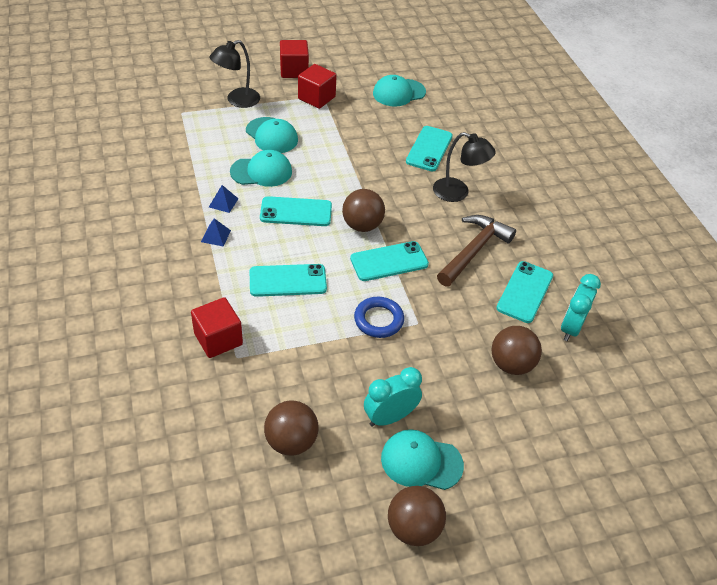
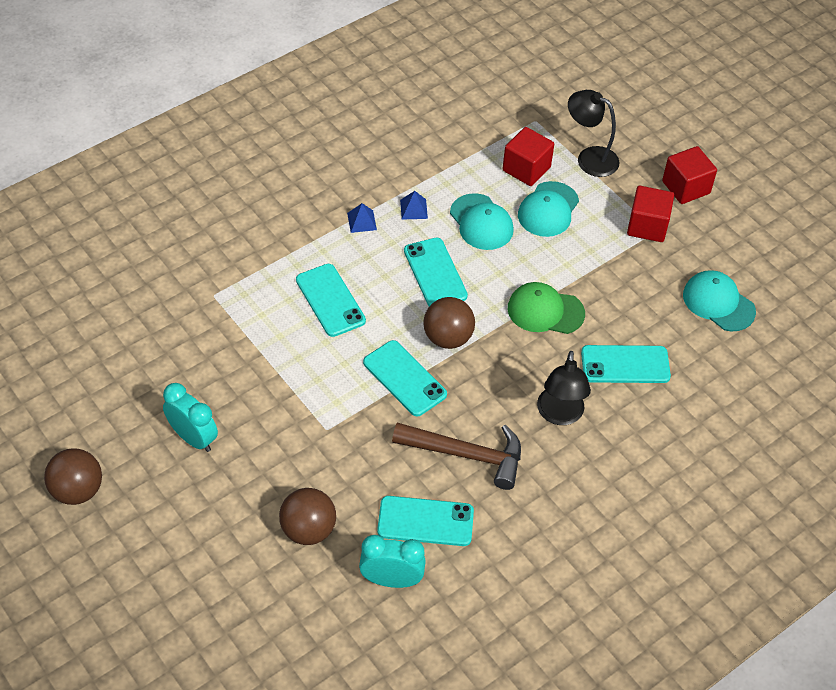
camera: 70 degrees right, 5 degrees up
(218, 339) = (229, 274): red cube -> red cube (526, 169)
(291, 441) = (135, 369): brown ball -> none
(364, 169) = (545, 311): none -> green cap
(378, 320) = (314, 393): blue ring -> none
(421, 461) = (151, 478): turquoise cap -> none

